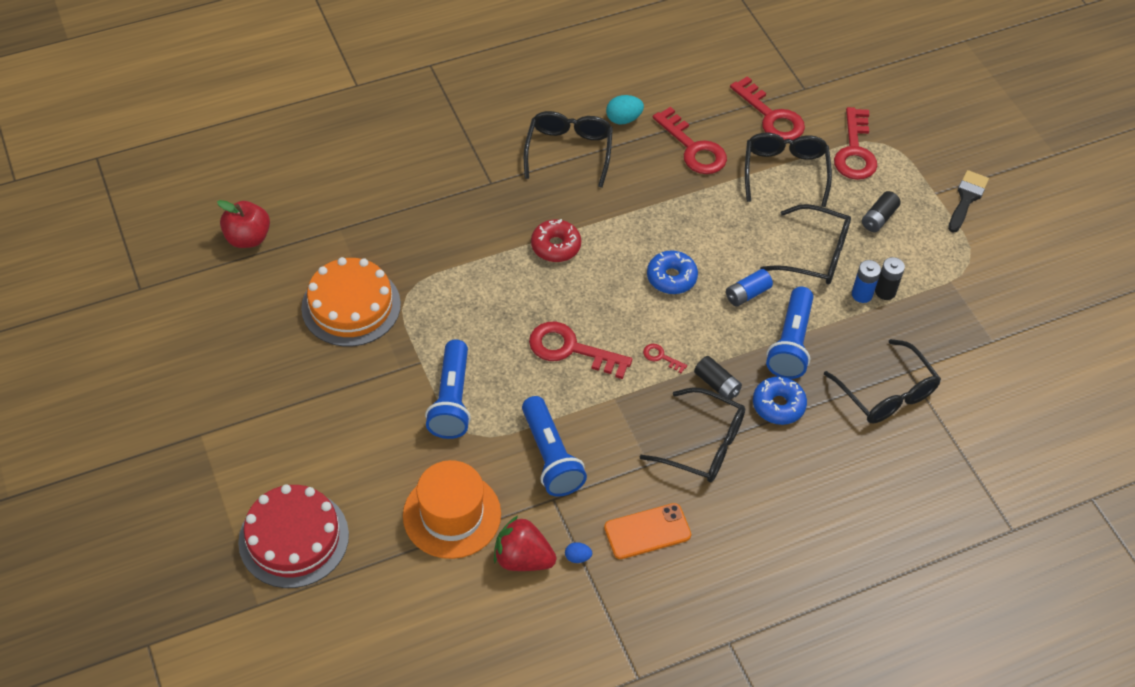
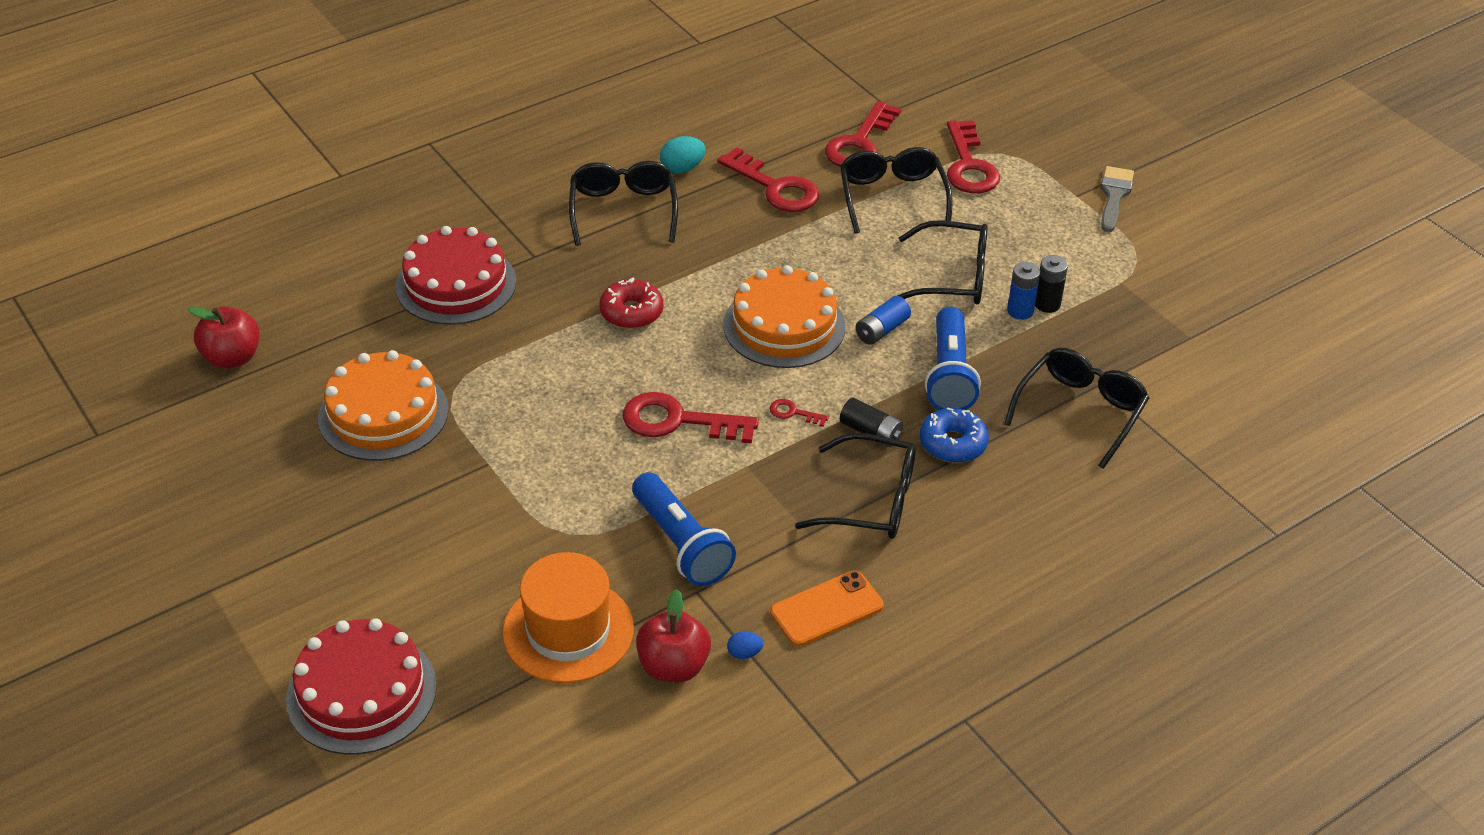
camera: 10 degrees left, 10 degrees down
(426, 199) = (456, 284): none -> red cake
(452, 400) = (538, 500): blue flashlight -> none
(523, 558) = (673, 666): red strawberry -> red apple
(671, 277) = (784, 326): blue donut -> orange cake
(771, 116) = (860, 143): red key -> red key turned 75 degrees clockwise
(878, 218) = (1017, 229): black battery -> none
(886, 393) = (1080, 411): black glasses -> black glasses turned 105 degrees counterclockwise
(966, 198) = (1114, 195): black brush -> grey brush

